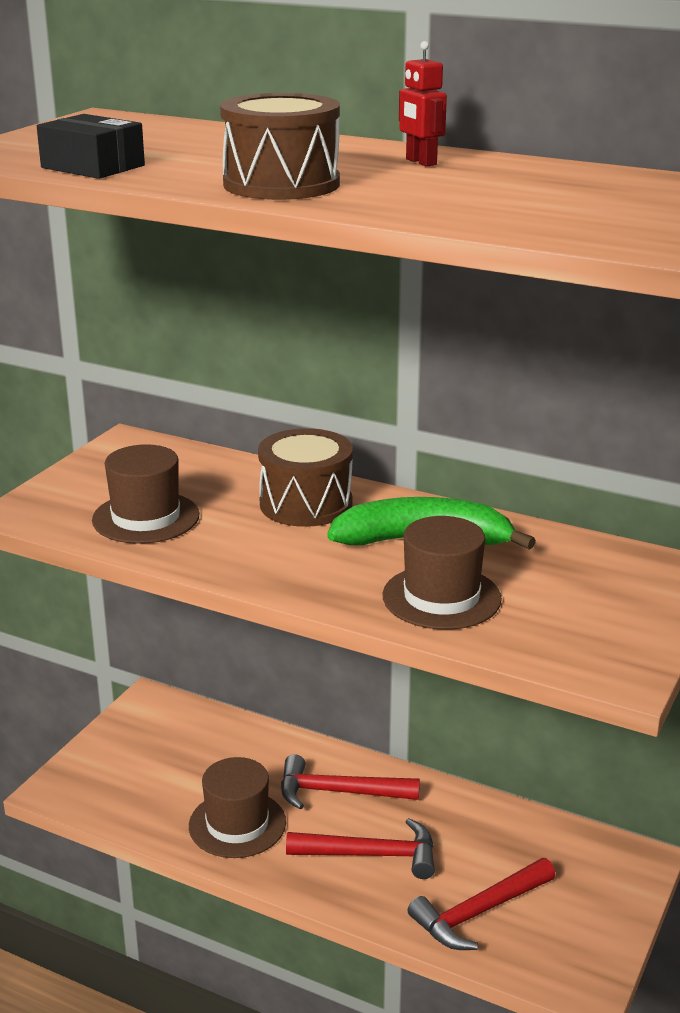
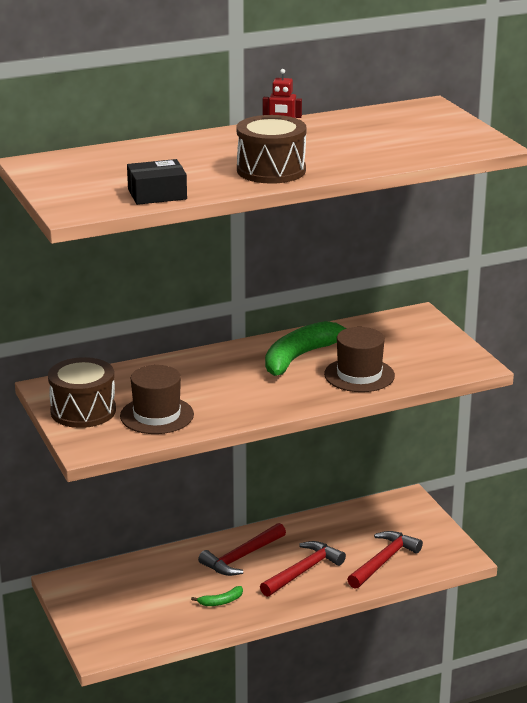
camera: 50 degrees left, 0 degrees up
(237, 824) = (221, 601): brown hat -> green banana
(306, 504) = (215, 369): brown drum -> brown drum (83, 411)
(479, 913) = (384, 561): red hammer -> red hammer turned 150 degrees counterclockwise

